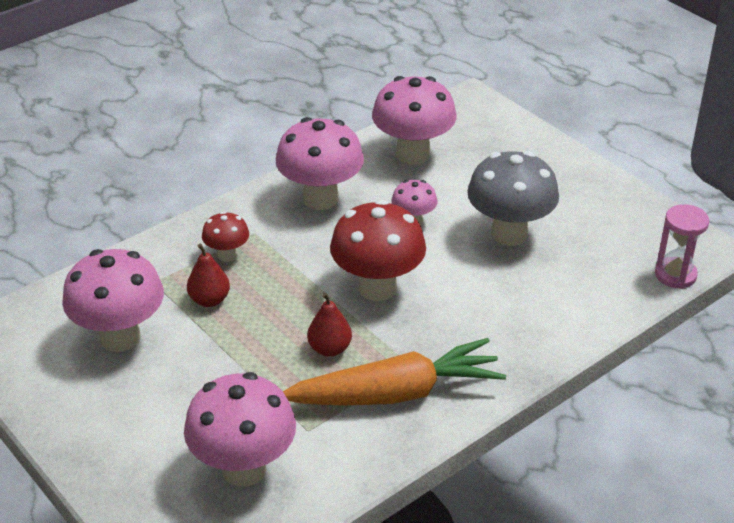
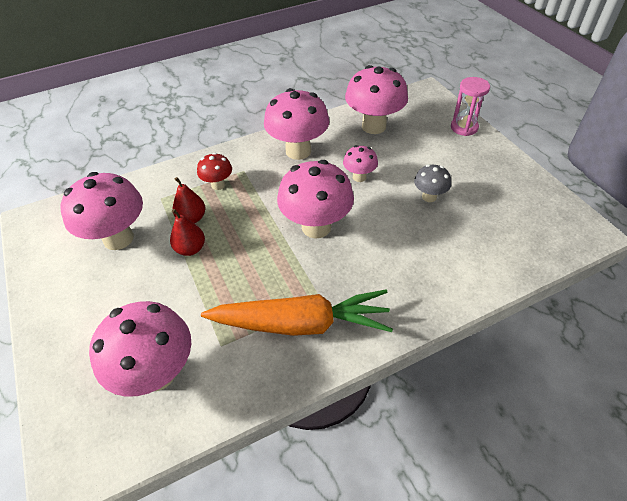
camera: 15 degrees right, 10 degrees up
(329, 349) = (263, 273): red pear -> red pear (190, 249)
(377, 288) = (316, 227): red mushroom -> pink mushroom
(509, 233) = (429, 197): grey mushroom -> grey mushroom, size x0.52
(675, 275) = (559, 252): pink hourglass -> pink hourglass (464, 127)

